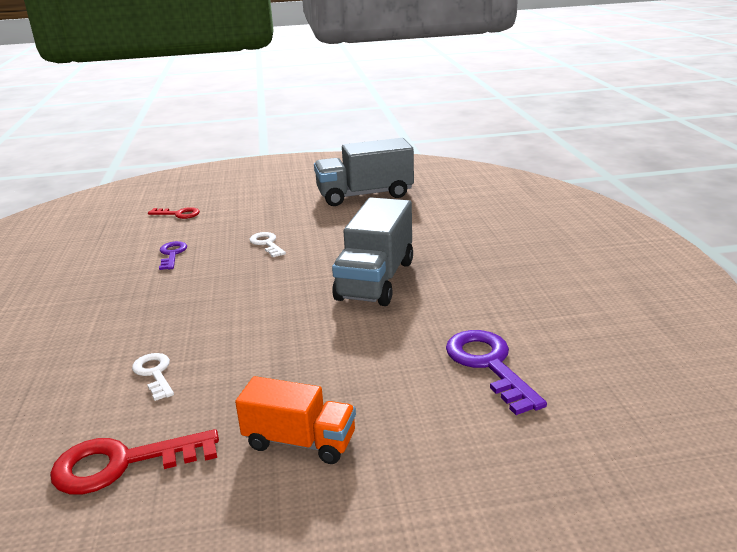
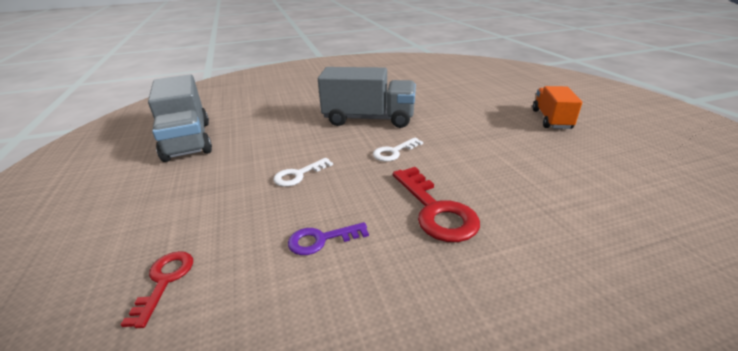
camera: 100 degrees left, 5 degrees up
(122, 463) = (633, 165): red key -> red key (435, 210)
(154, 373) = (545, 180): white key -> white key (394, 152)
(489, 365) = (451, 88): purple key -> none

